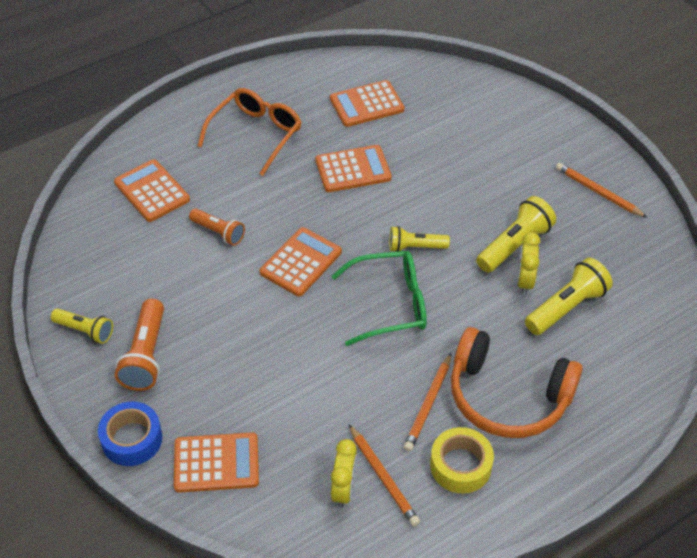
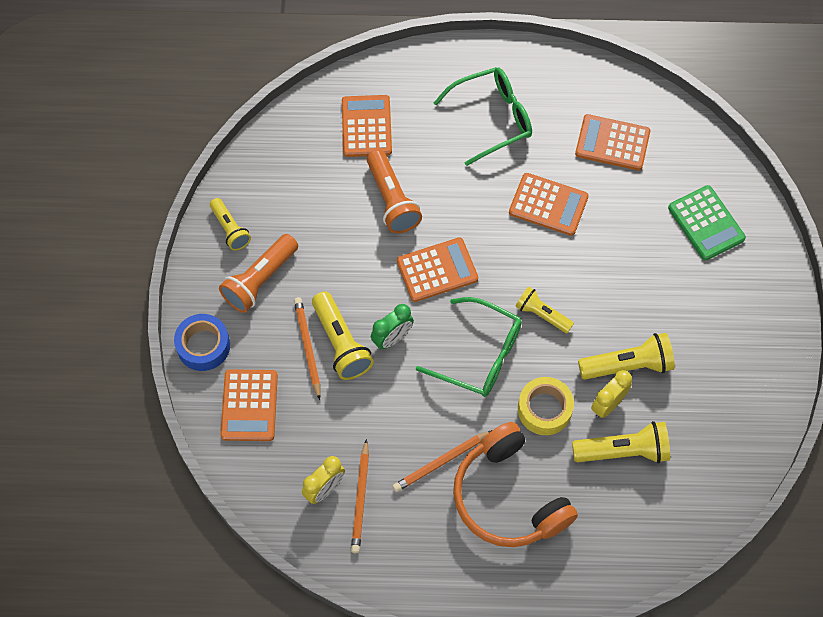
camera: 35 degrees right, 15 degrees up
(216, 463) = (249, 405): orange calculator -> orange calculator turned 60 degrees clockwise
(218, 232) = (392, 200): orange flashlight -> orange flashlight, size x1.54
(256, 134) = (492, 118): orange glasses -> green glasses
(262, 363) = (341, 343): none -> yellow flashlight
(305, 334) = (392, 338): none -> green clock
(460, 466) = (425, 529): yellow tape -> yellow tape (544, 409)
(484, 120) = (706, 223): none -> green calculator
(598, 192) = (747, 360): orange pencil -> orange pencil (307, 347)

